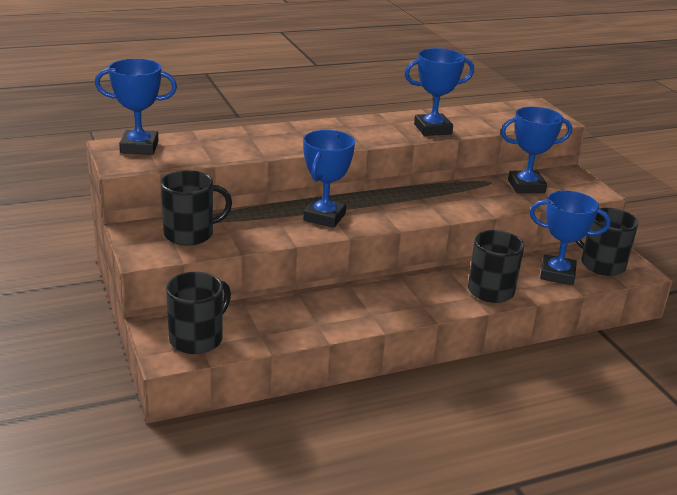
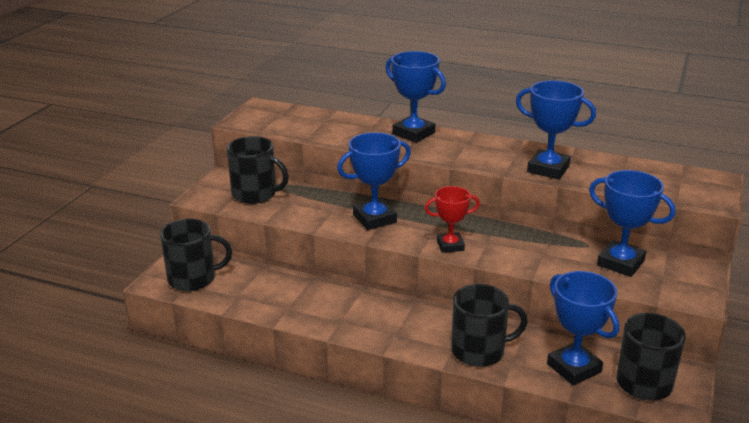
camera: 45 degrees right, 0 degrees up
(139, 147) = (275, 112): blue trophy -> blue trophy (413, 133)
(410, 216) = (450, 245): none -> red trophy

